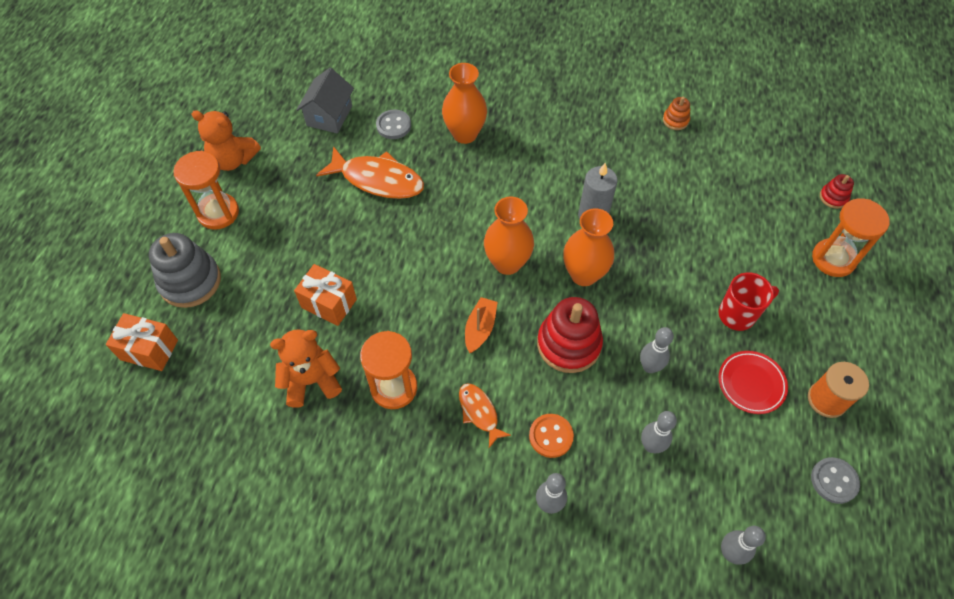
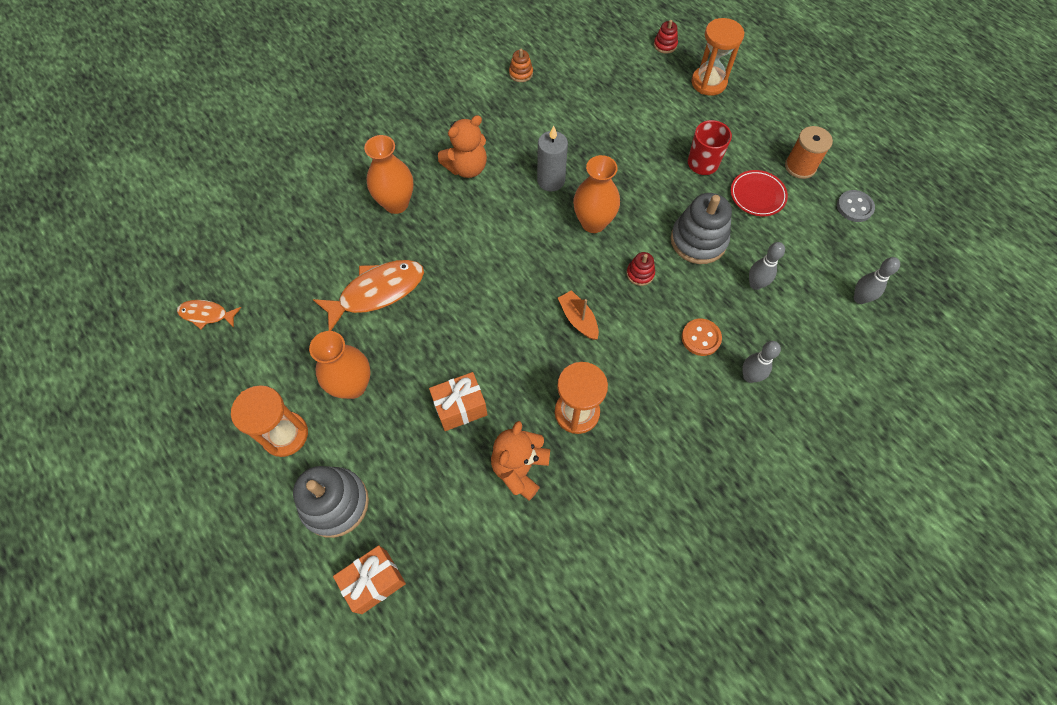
camera: 50 degrees left, 5 degrees up
(233, 160) = (240, 386): orange teddy bear -> orange teddy bear (467, 168)
(329, 116) = (274, 282): grey house -> none
(393, 125) = (335, 244): grey button -> none
(479, 412) = (645, 369): orange fish -> orange fish (207, 314)
(507, 263) = (539, 261): orange vase -> orange vase (352, 385)
(568, 344) = (640, 274): red stacking toy -> red stacking toy, size x0.48
(649, 367) = (698, 240): grey bowling pin -> grey stacking toy

